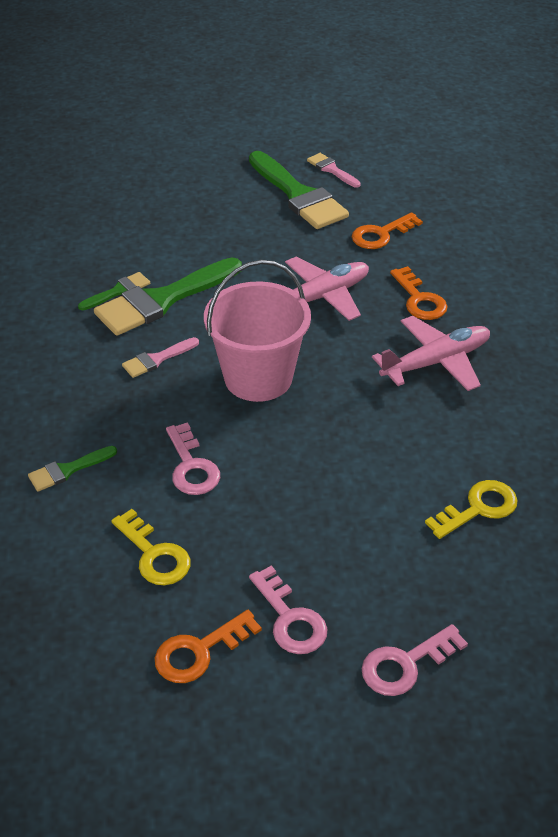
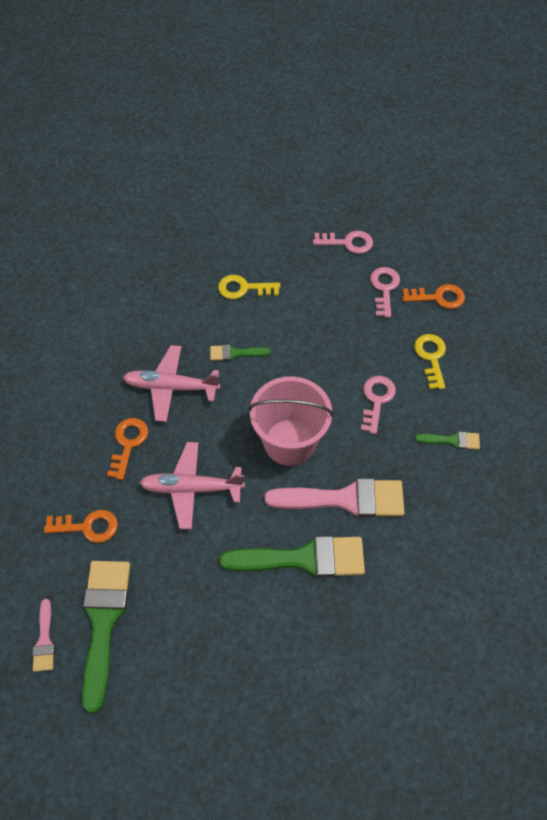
camera: 145 degrees left, 15 degrees up
(118, 291) = (331, 591): green brush -> green brush (235, 353)
(157, 359) = (344, 499): pink brush -> pink brush, size x2.08

